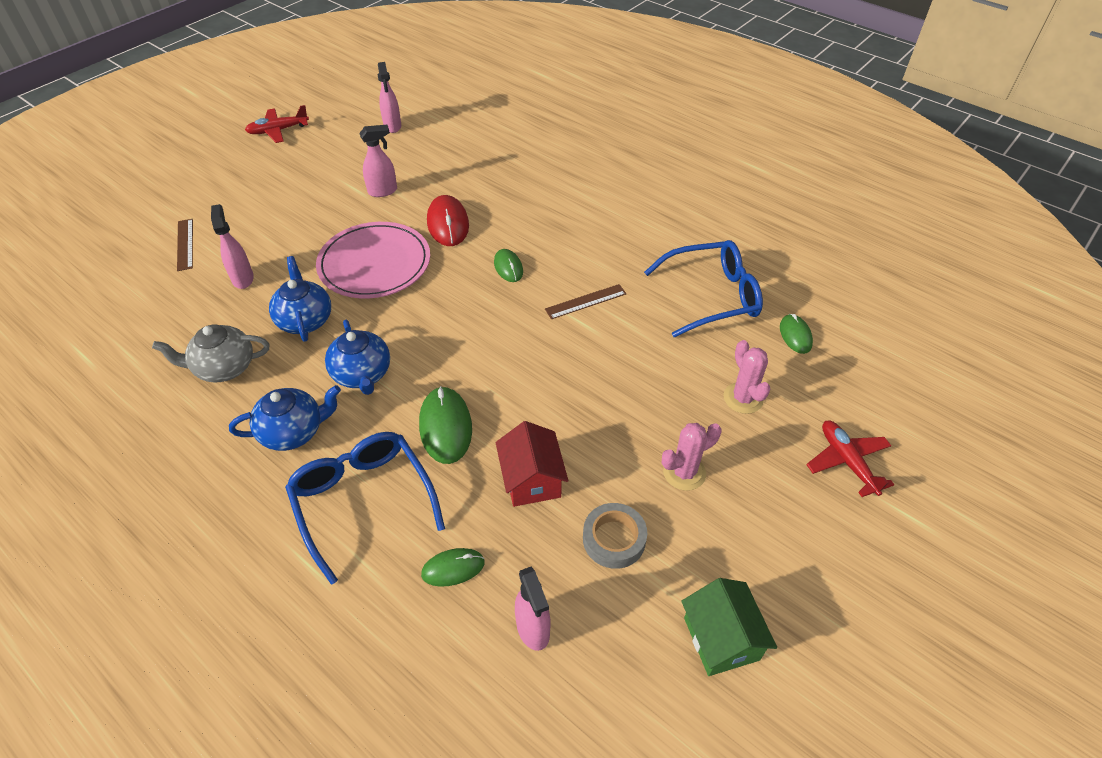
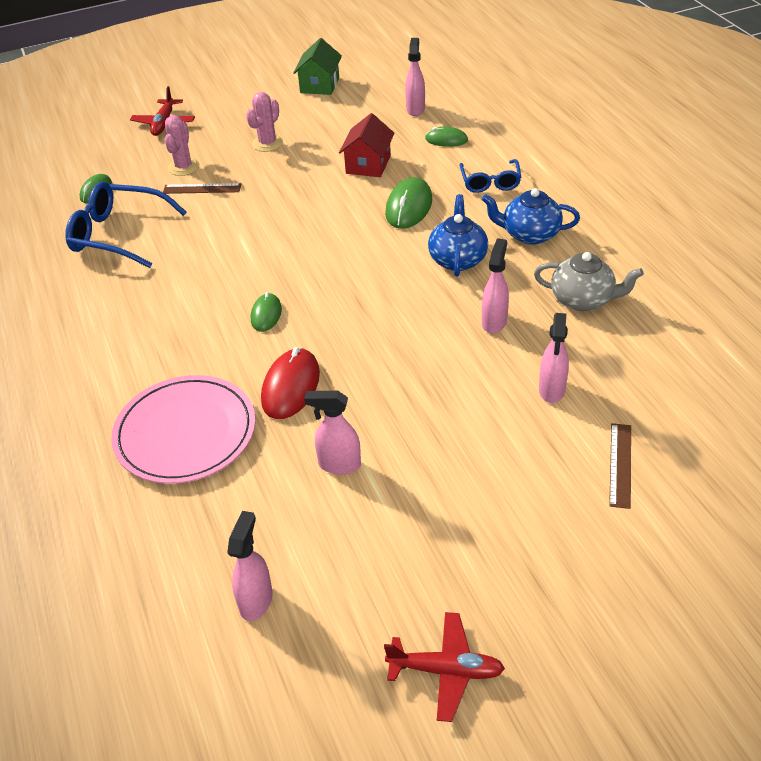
camera: 150 degrees left, 5 degrees down
(305, 320) = (494, 322): blue teapot -> pink spray bottle
(363, 501) = (490, 182): blue glasses -> blue glasses, size x0.60
(374, 263) = (398, 362): pink plate -> pink plate (185, 433)
(585, 301) = (225, 261): brown ruler -> brown ruler (202, 188)
(614, 539) = (340, 128): grey tape -> none
(684, 472) = (267, 143): pink cactus -> pink cactus turned 60 degrees counterclockwise

